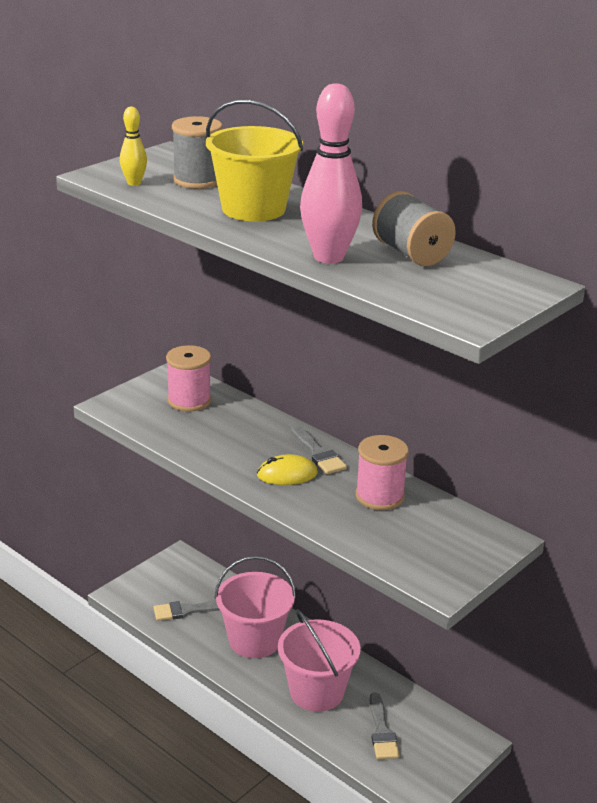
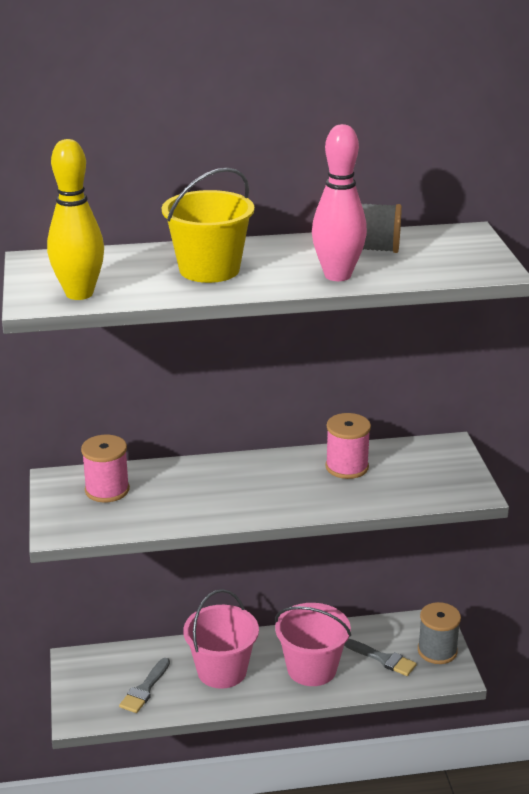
camera: 50 degrees left, 0 degrees up
(134, 183) = (79, 294): yellow bowling pin -> yellow bowling pin, size x1.99
(197, 180) = (115, 269): grey spool -> grey spool (437, 651)
(287, 474) = (271, 492): yellow mouse -> none
(318, 453) = (261, 466): grey brush -> none

